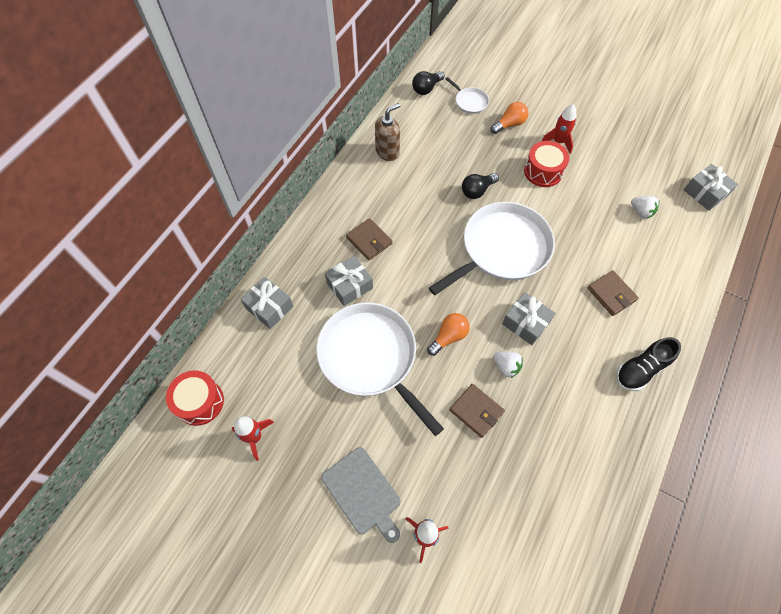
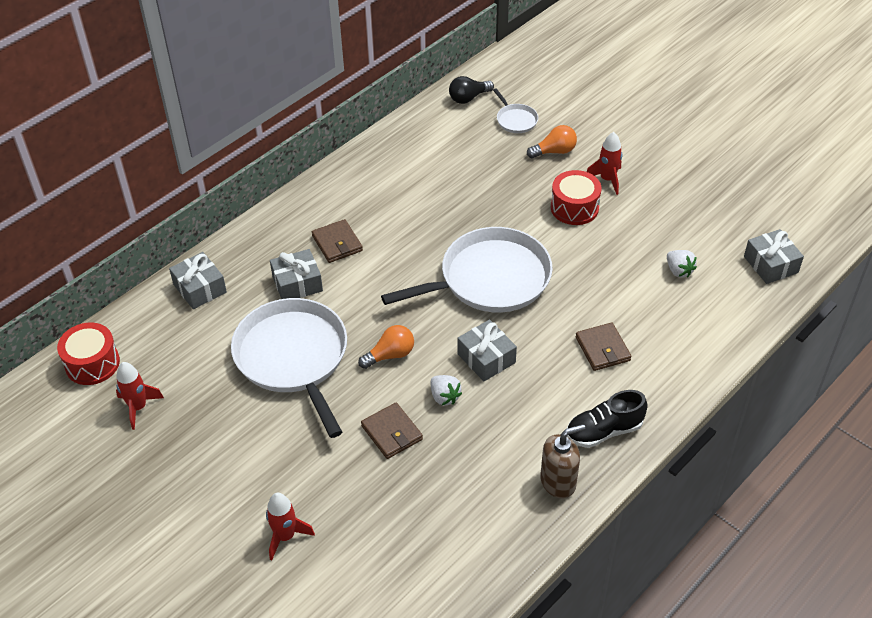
camera: 15 degrees right, 15 degrees down
(363, 493) = (234, 483): grey cutting board -> none
(387, 152) = (395, 157): brown soap dispenser -> brown soap dispenser (558, 482)
(477, 191) = (485, 214): black light bulb -> none

